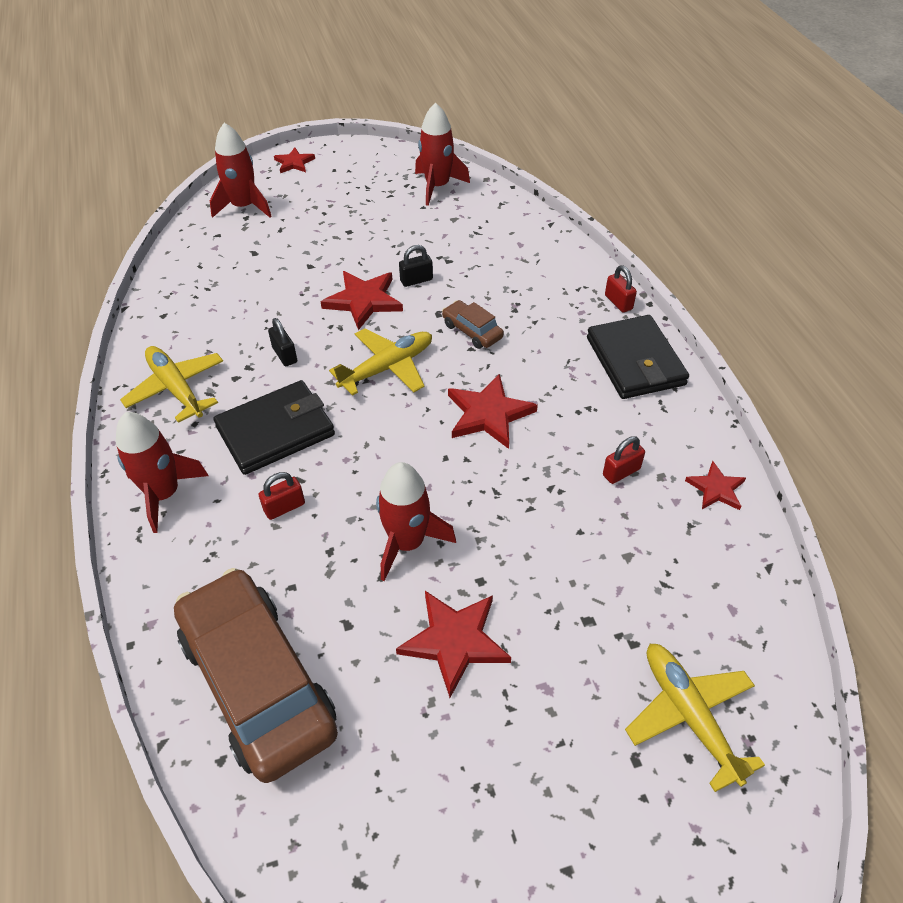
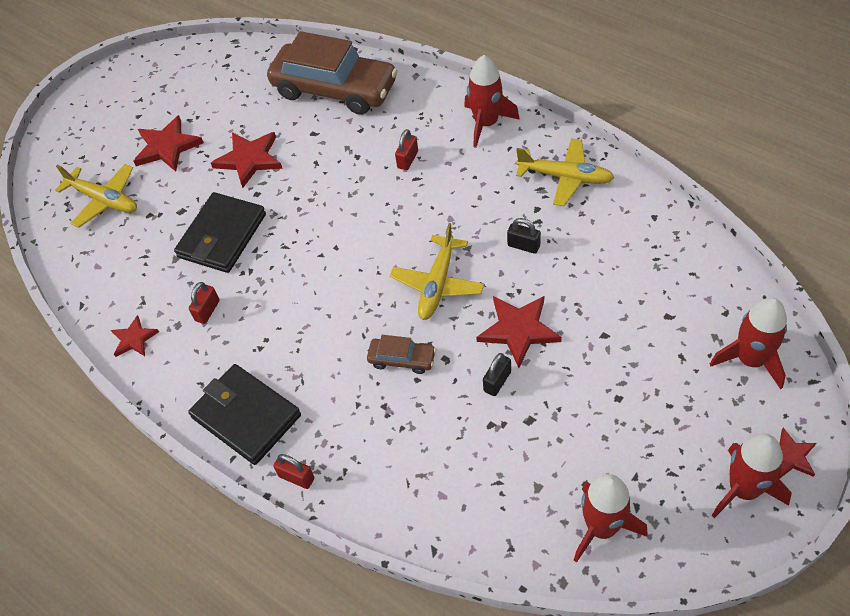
camera: 150 degrees right, 5 degrees up
(275, 431) = (465, 194): black wallet -> black wallet (222, 236)
(407, 542) = (316, 186): red rocket -> red rocket (743, 489)
(488, 414) = (331, 295): red star -> red star (167, 147)

